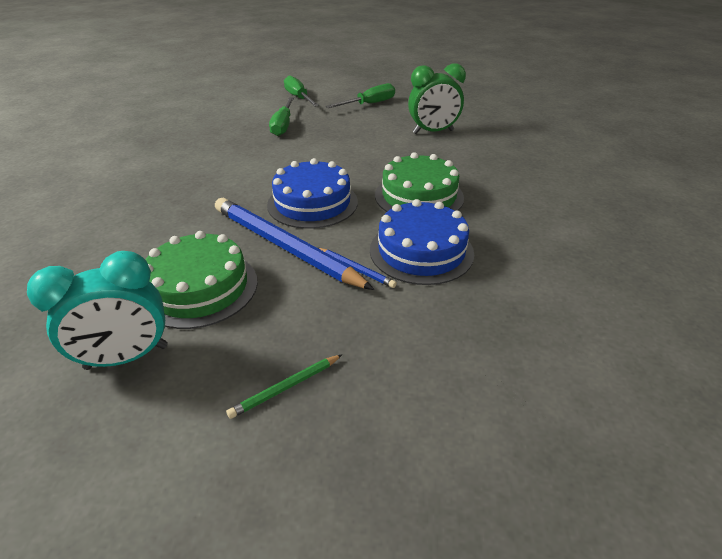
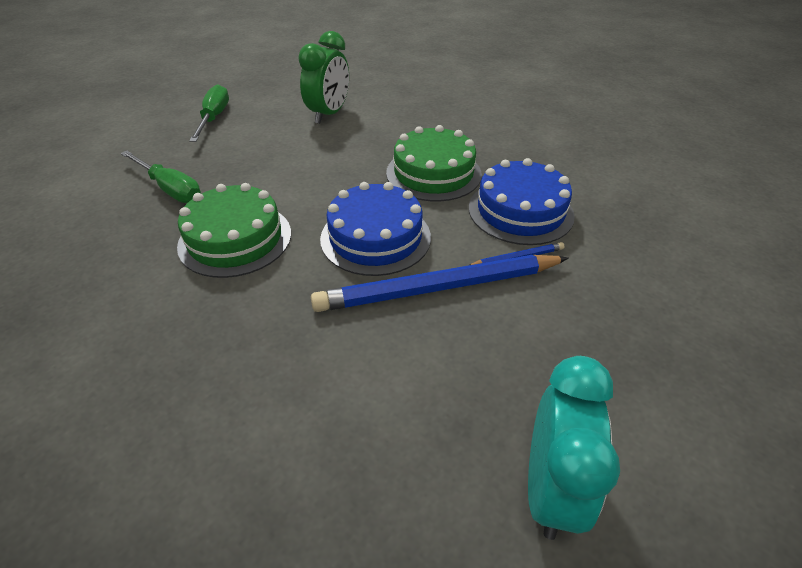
camera: 55 degrees left, 5 degrees up
(200, 288) = (463, 381): green cake -> green cake (235, 239)
(285, 387) = (659, 369): green pencil -> none
(299, 98) = (115, 150): green screwdriver -> none

